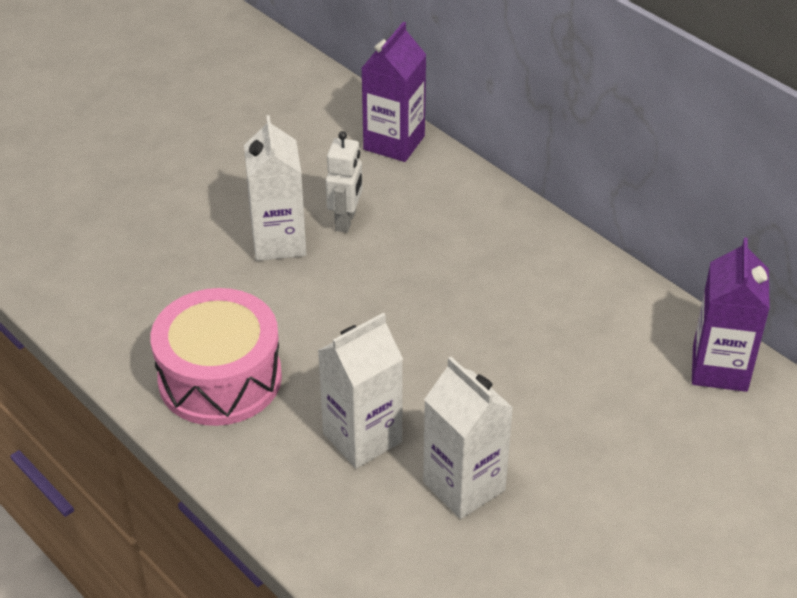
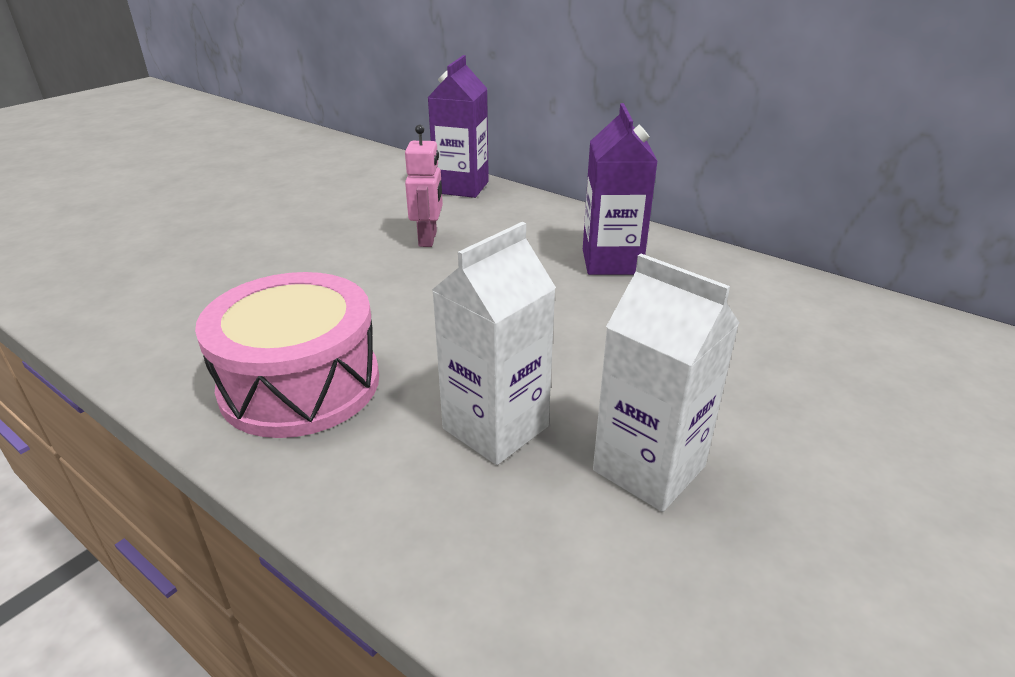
camera: 10 degrees left, 10 degrees down
(278, 242) = (360, 259): white carton -> none
(346, 221) = (428, 239): white robot -> pink robot
(719, 368) = (868, 315): purple carton -> purple carton (611, 262)

